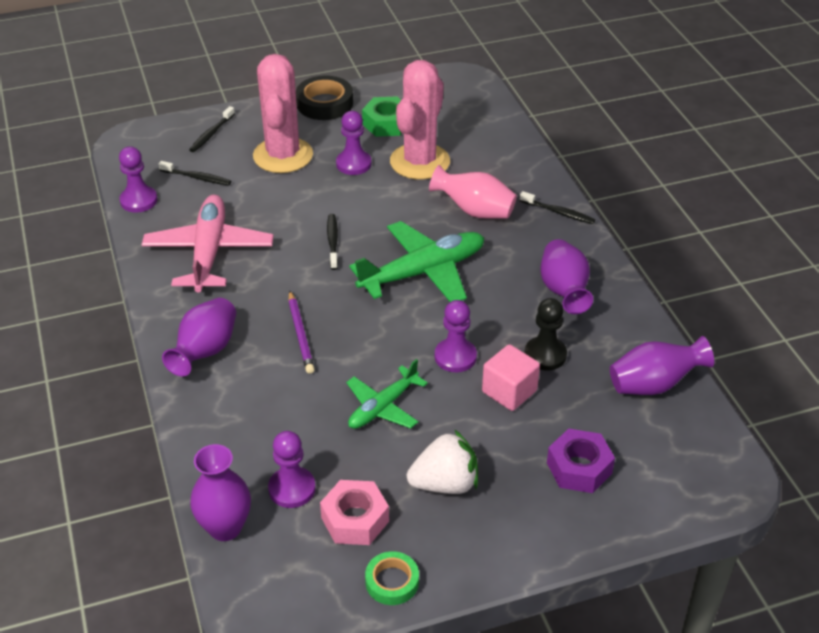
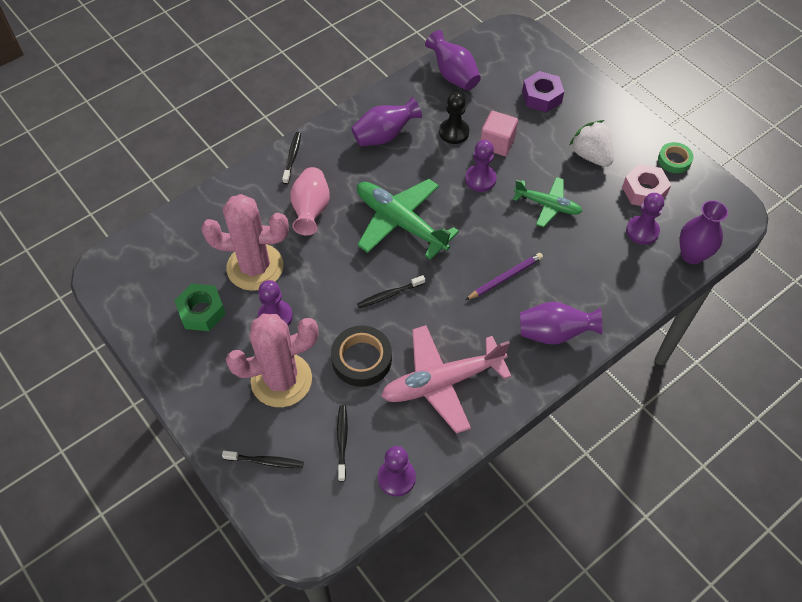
camera: 110 degrees left, 15 degrees up
(324, 103) = (181, 377): black tape -> black tape (361, 359)

